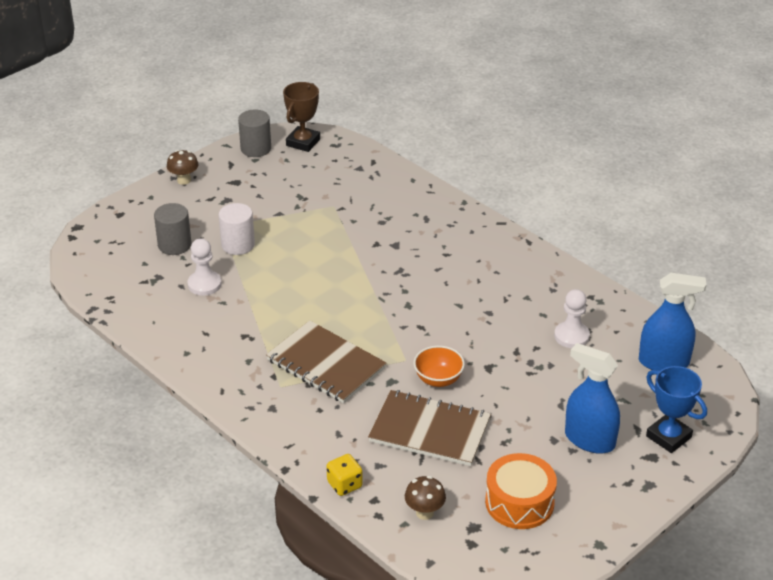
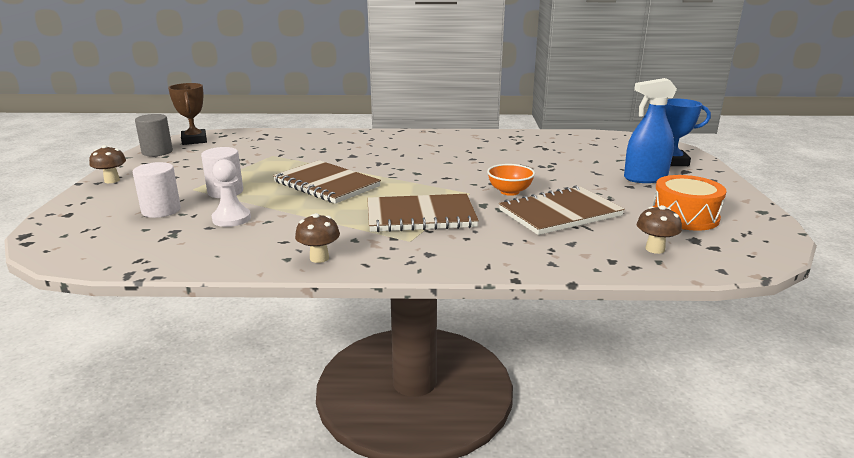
camera: 45 degrees left, 15 degrees down
(174, 245) = (161, 210): grey cylinder -> white cylinder
(204, 365) = (319, 258): none -> brown mushroom
(318, 278) = (326, 184): none -> brown notebook
(344, 485) = (575, 264): yellow dice -> none
(571, 336) = (537, 150): white pawn -> none
(664, 362) = (601, 142): blue spray bottle -> none

